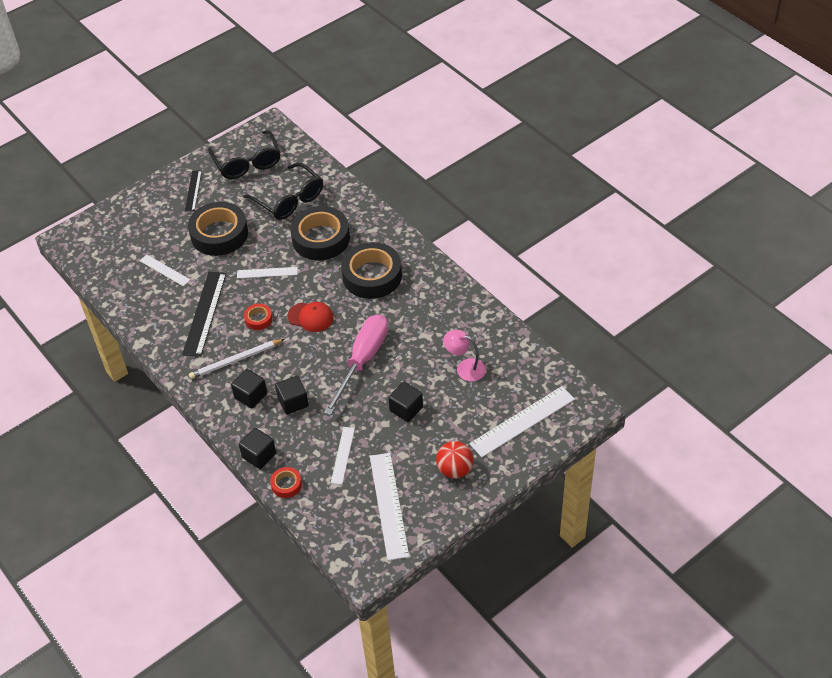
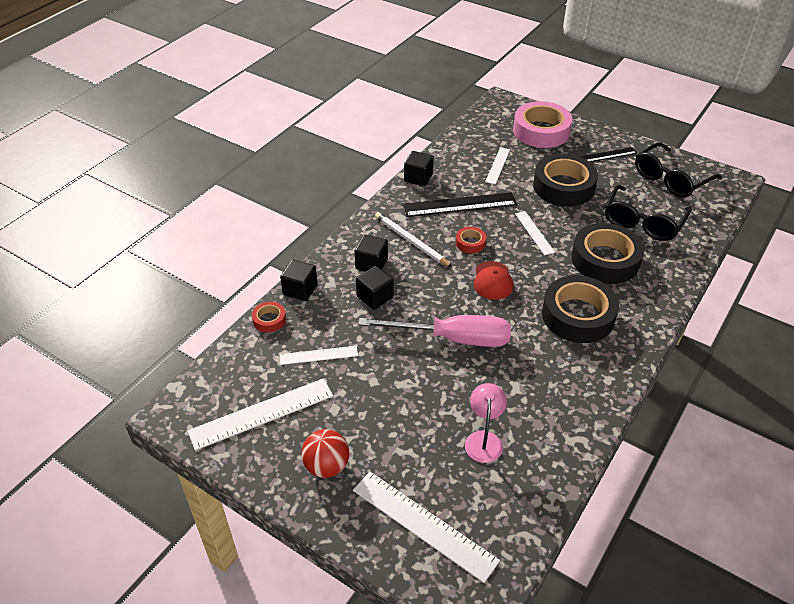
camera: 70 degrees right, 5 degrees down
(132, 224) = (541, 131): none -> pink tape
(406, 409) = (400, 395): black cube -> black cube (418, 178)

